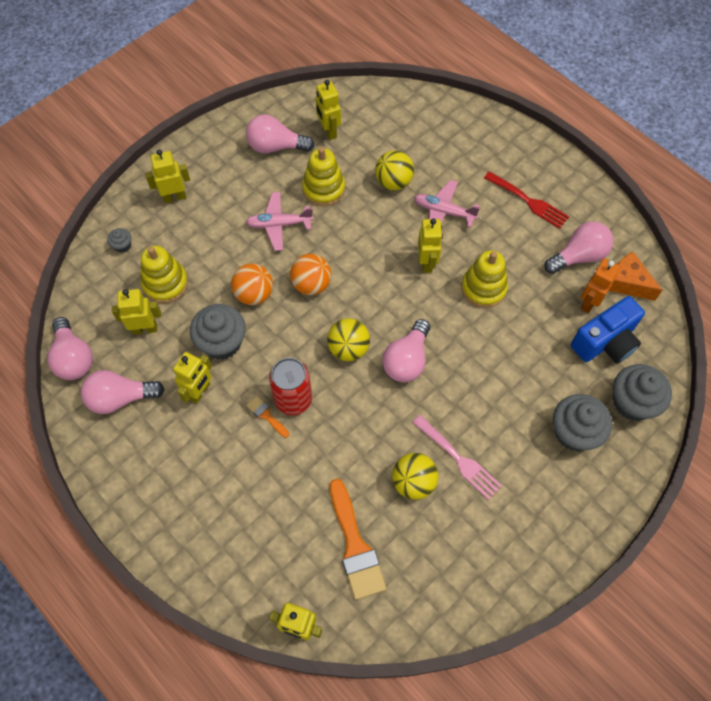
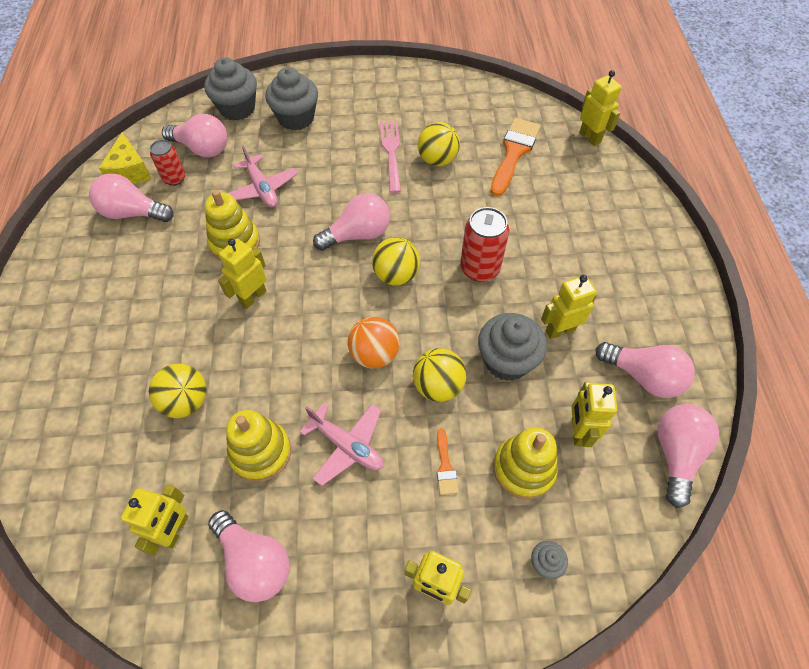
camera: 140 degrees left, 5 degrees down
(145, 329) = (578, 431): yellow robot -> yellow robot turned 60 degrees clockwise
(254, 294) = (438, 386): orange ball -> yellow ball
(266, 415) = (513, 271): orange brush -> orange brush (445, 466)
(444, 212) = (181, 332): pink plane -> pink plane (262, 188)
(528, 201) = (102, 284): red fork -> none
(589, 302) = (174, 178): orange robot -> red can
(605, 342) = (202, 148): blue camera -> pink light bulb
(627, 283) = (130, 171): orange cheese -> yellow cheese

